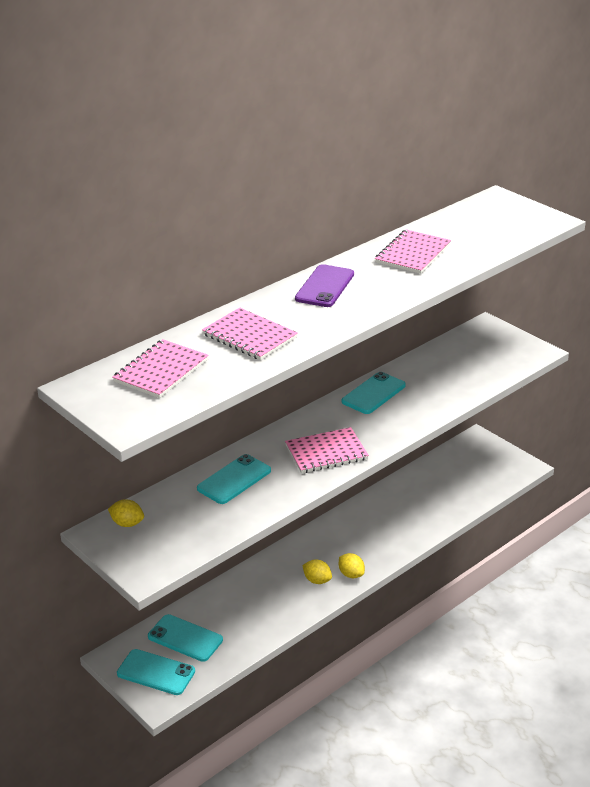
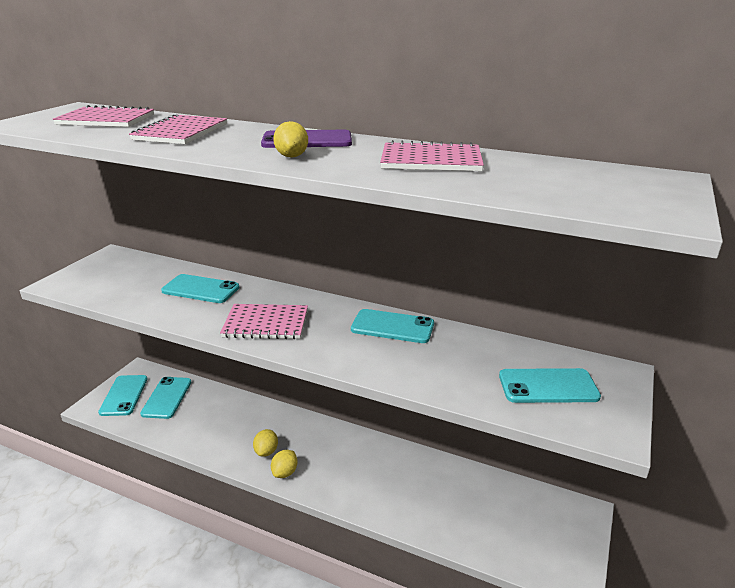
camera: 65 degrees right, 5 degrees down
(127, 523) = (125, 262): yellow lemon -> yellow lemon (292, 156)
(326, 452) = (266, 324): pink notebook -> pink notebook turned 45 degrees counterclockwise
(485, 356) = (548, 386): none -> turquoise phone

